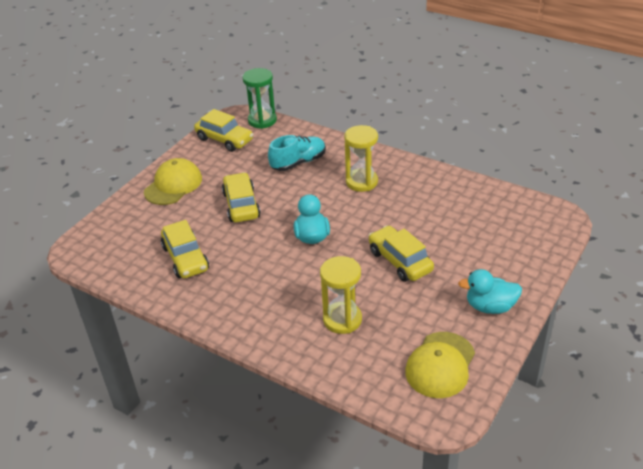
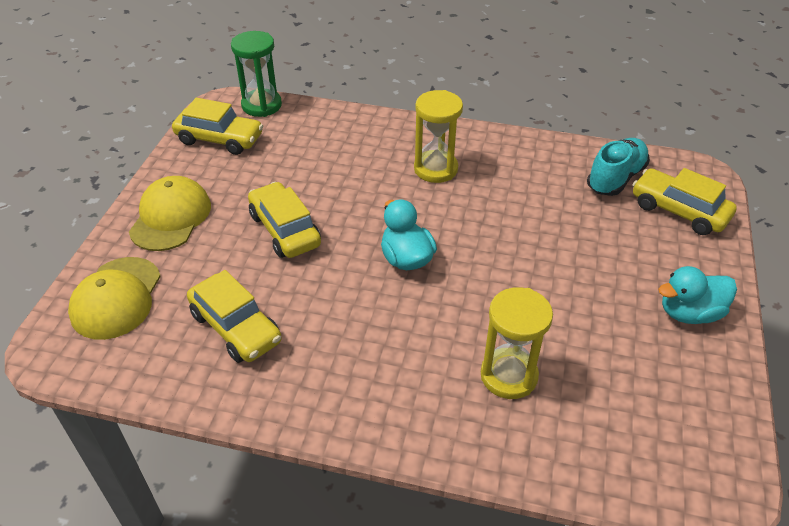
camera: 20 degrees left, 5 degrees up
(298, 162) = (338, 156): turquoise shoe -> turquoise shoe (615, 178)
(400, 261) = (541, 271): yellow car -> yellow car (678, 211)
(440, 365) = (674, 415): yellow cap -> yellow cap (116, 298)

